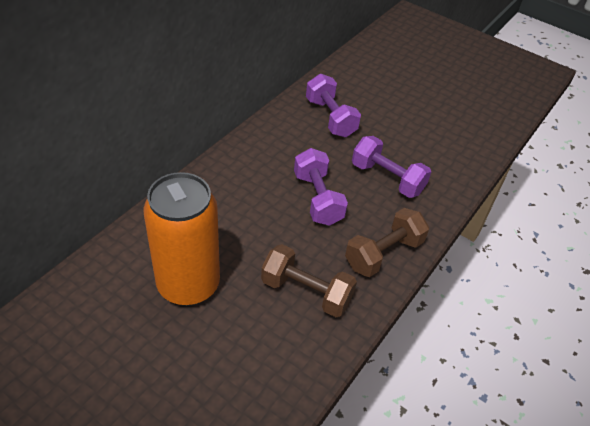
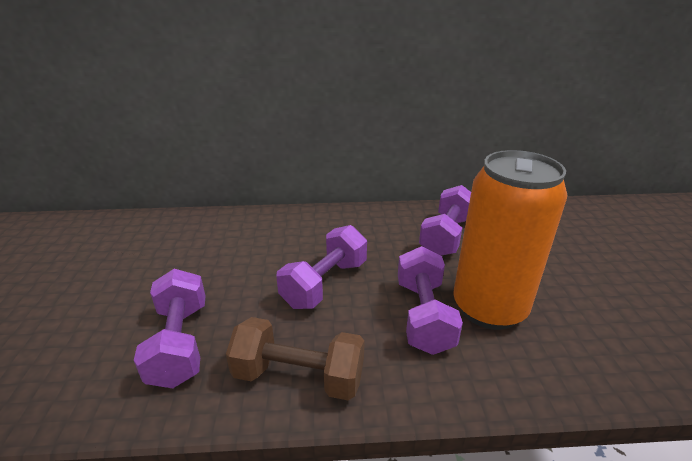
camera: 55 degrees right, 15 degrees down
(188, 285) = (135, 268): orange can -> orange can (489, 308)
(306, 292) = (180, 343): brown dumbbell -> purple dumbbell

